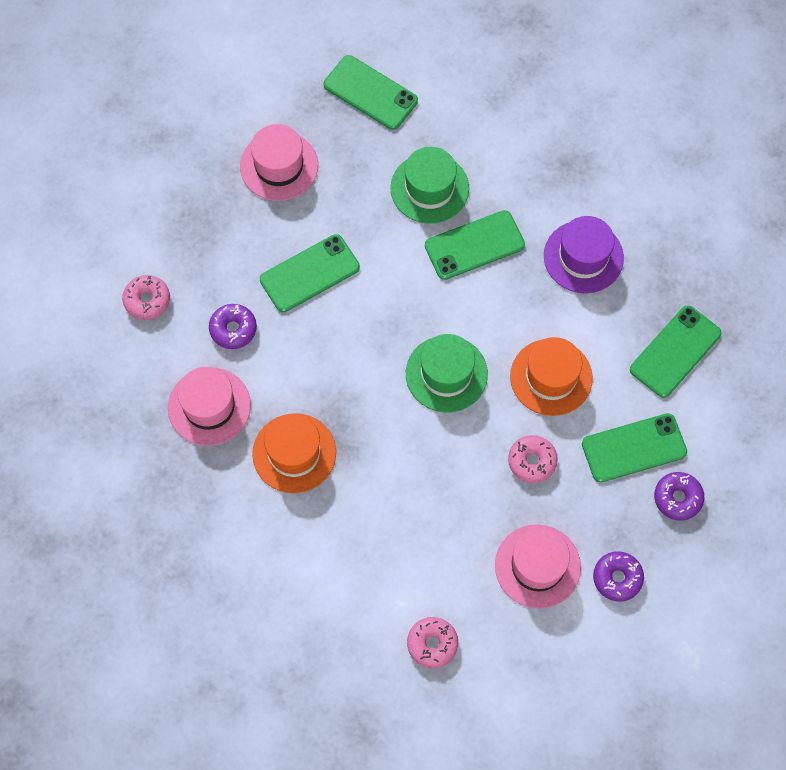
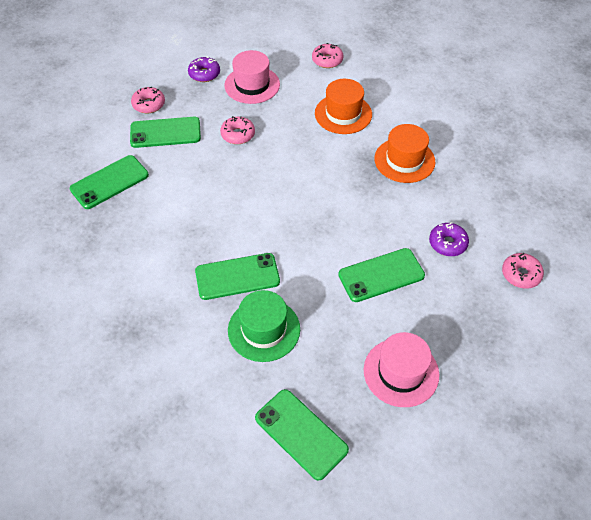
camera: 170 degrees left, 15 degrees down
(209, 406) = (467, 195): pink hat -> none
(446, 374) = (284, 191): green hat -> none
(551, 377) = (207, 179): orange hat -> orange hat (343, 114)
(583, 257) = (150, 255): purple hat -> none
(677, 498) = (149, 104): purple donut -> pink donut

